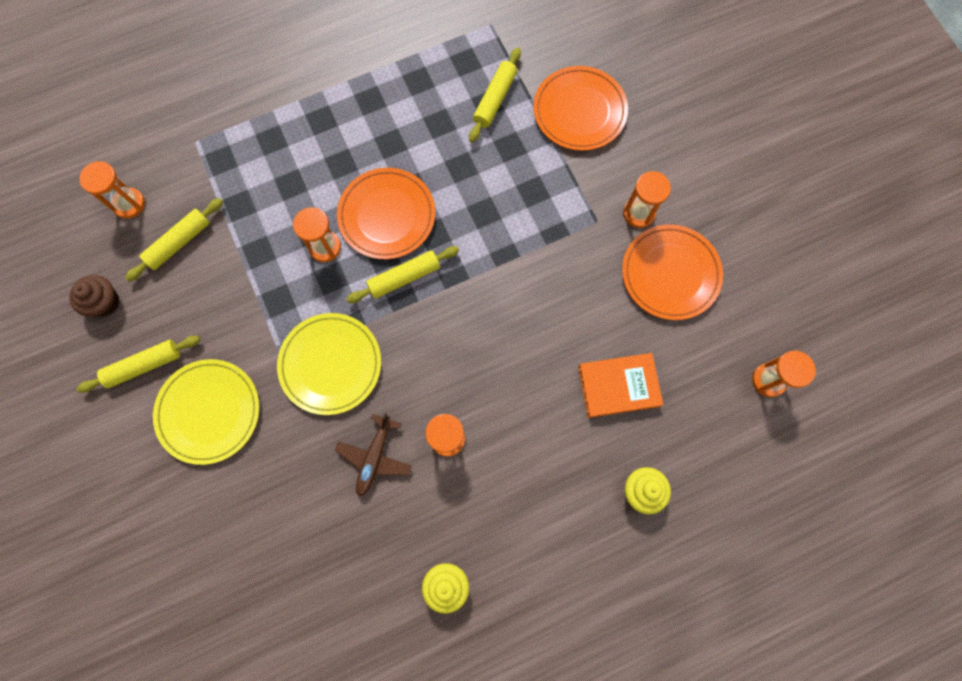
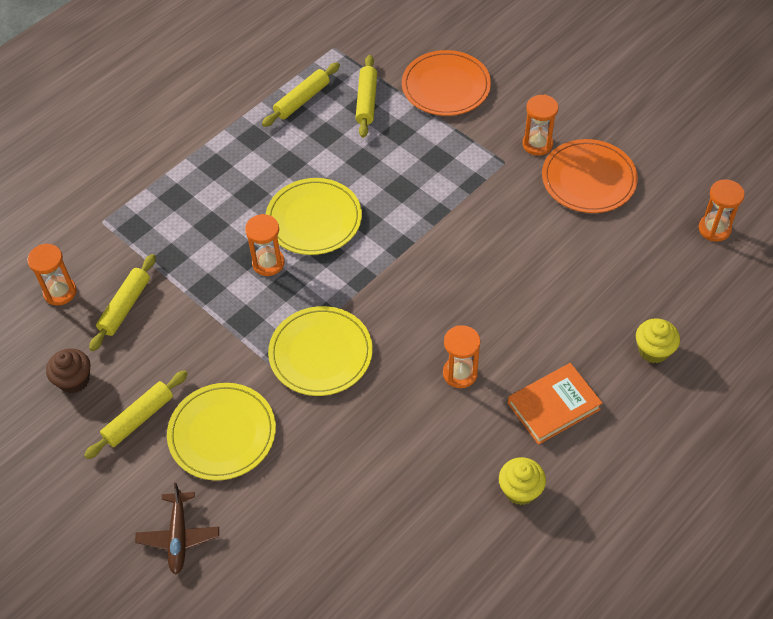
camera: 20 degrees left, 20 degrees down
(374, 457) = (400, 413): brown plane -> brown plane (178, 537)
(387, 215) = (314, 219): orange plate -> yellow plate
(404, 277) = (354, 262): yellow rolling pin -> yellow rolling pin (302, 100)
(618, 386) = (590, 278): orange book -> orange book (553, 406)

